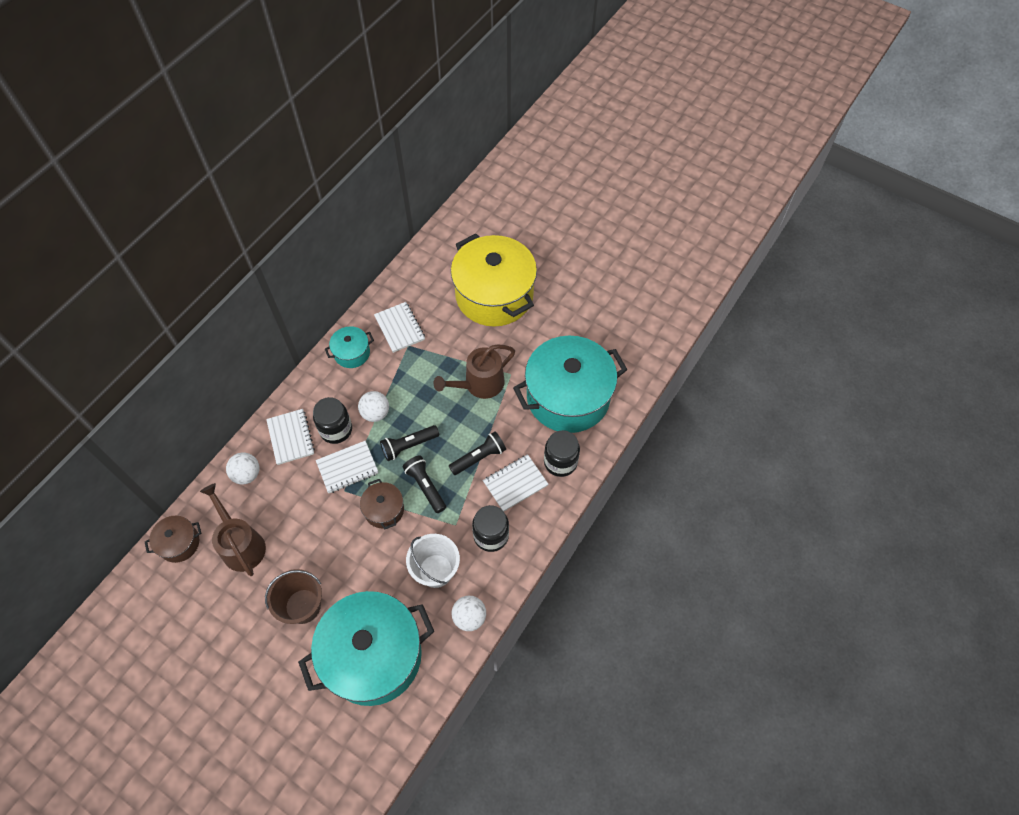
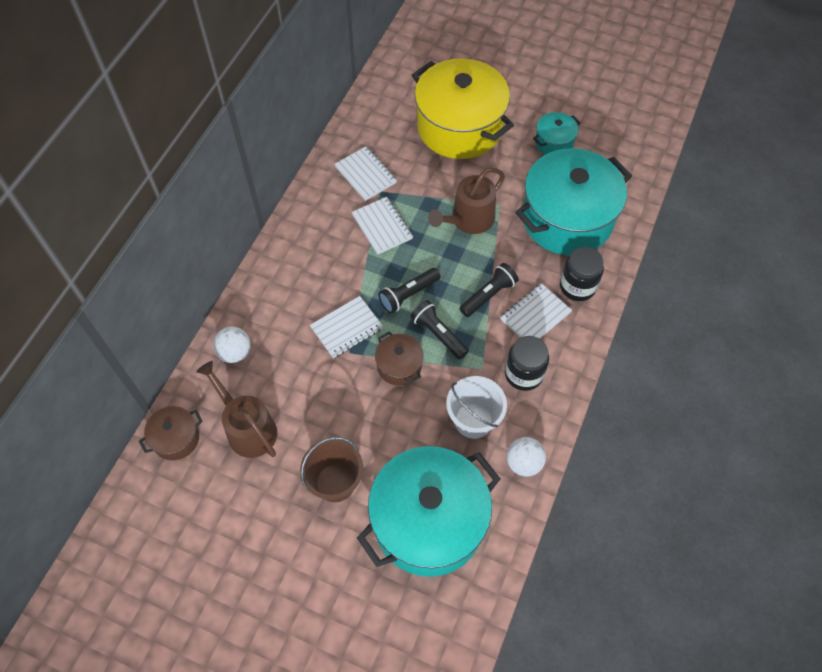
camera: 10 degrees left, 0 degrees up
(291, 437) = (274, 306): white notebook -> white notebook (382, 227)
(336, 430) = (323, 290): black jar -> none
(352, 353) = (320, 208): turquoise pot -> turquoise pot (554, 142)
(375, 413) = (362, 266): white ball -> none

